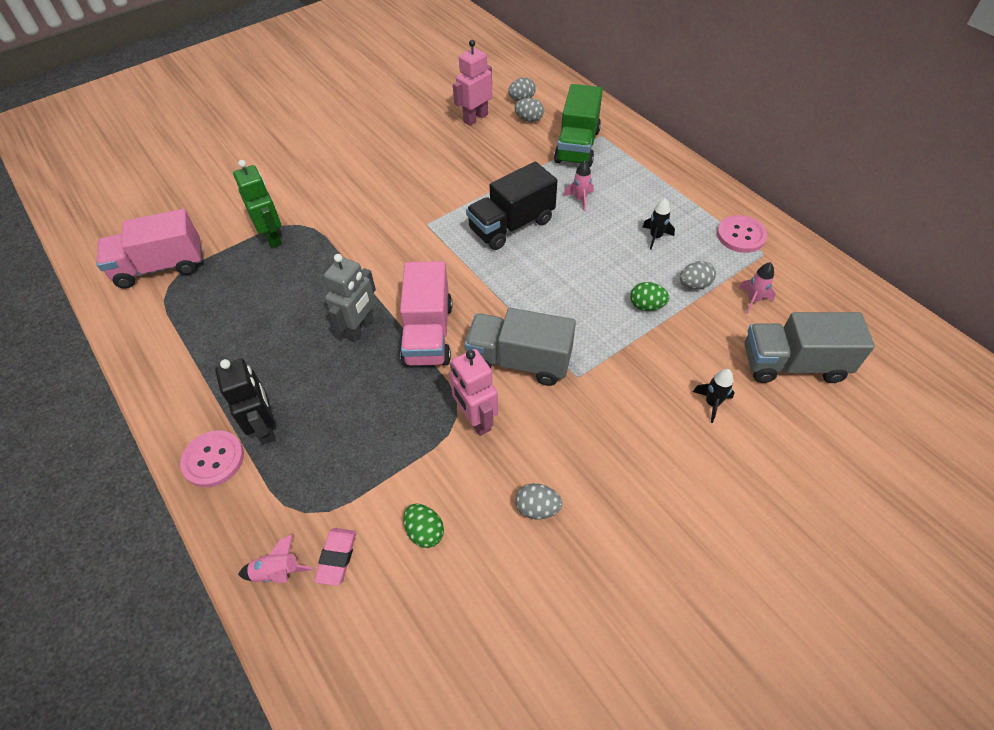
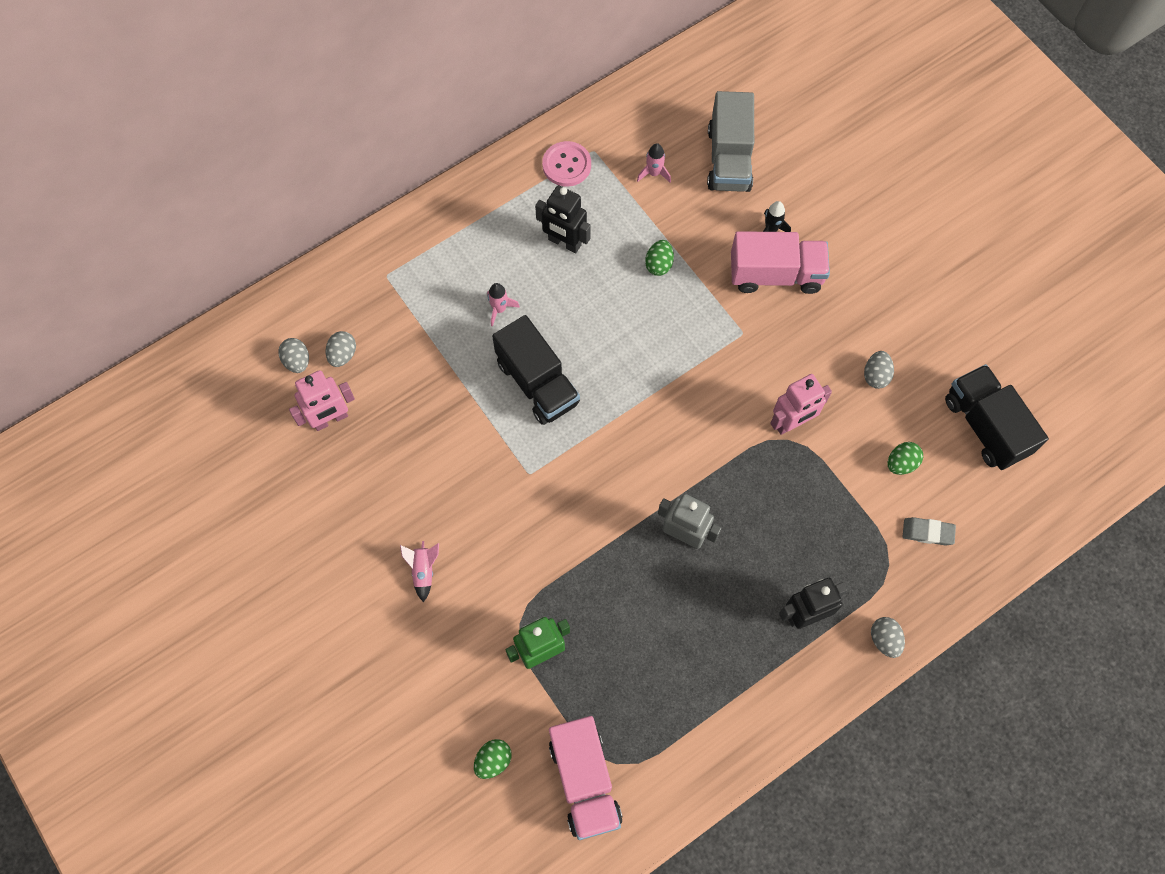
camera: 90 degrees left, 15 degrees up
(195, 215) = (493, 760): none -> green egg
(213, 459) = (841, 657): pink button -> none
(277, 572) = (943, 579): pink rocket -> pink rocket (423, 571)
(337, 557) = (927, 532): pink eraser -> grey eraser
(428, 334) = (691, 467): pink truck -> pink truck (775, 274)
(473, 642) = (985, 426): none -> black truck
(475, 118) = (330, 419): pink robot -> pink robot turned 75 degrees counterclockwise
(519, 361) = (725, 383): grey truck -> none
(577, 146) = (404, 304): green truck -> none
(655, 237) = (564, 243): black rocket -> black robot
(694, 285) = (633, 219): grey egg -> grey egg (884, 640)

